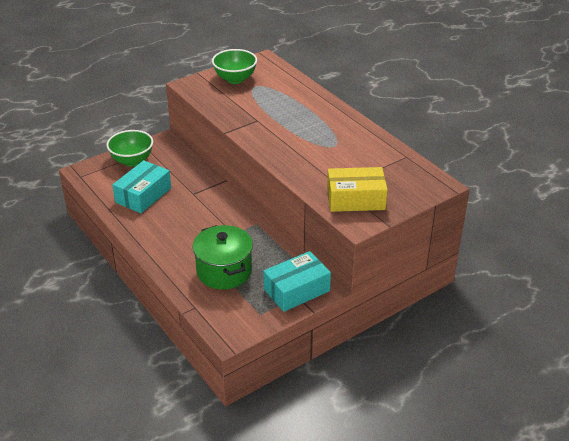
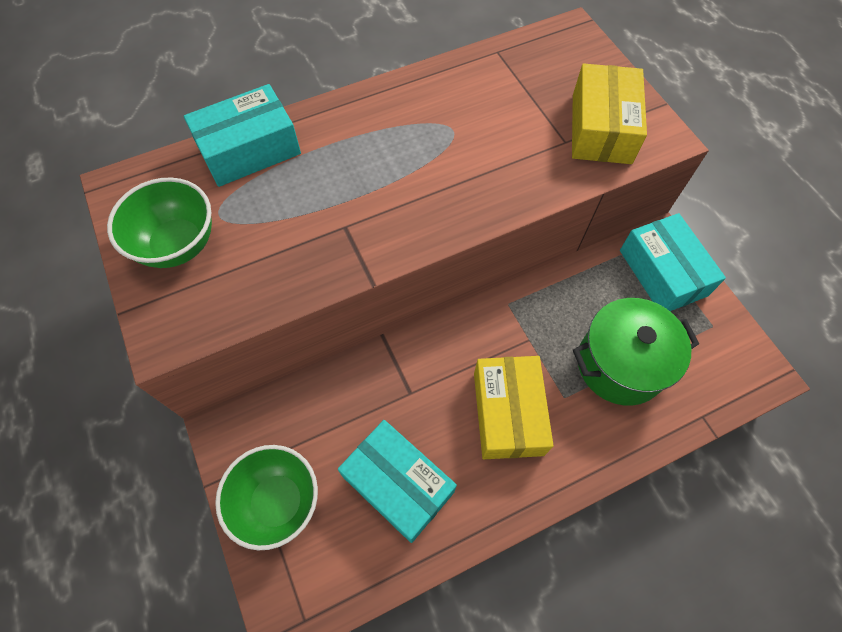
camera: 80 degrees left, 25 degrees up
(186, 228) = (508, 413): none -> yellow box
(297, 87) = (249, 149): none -> turquoise box

